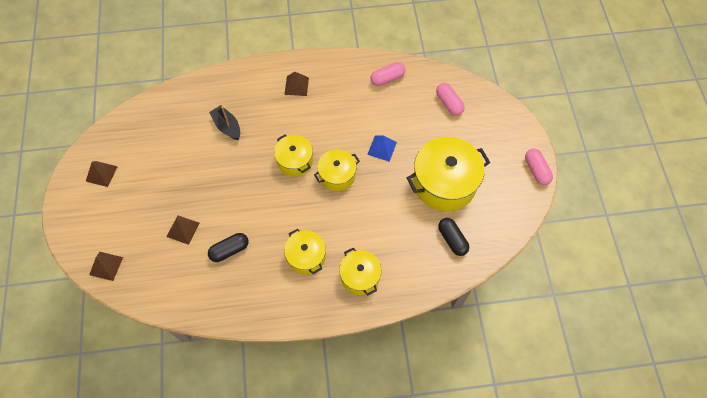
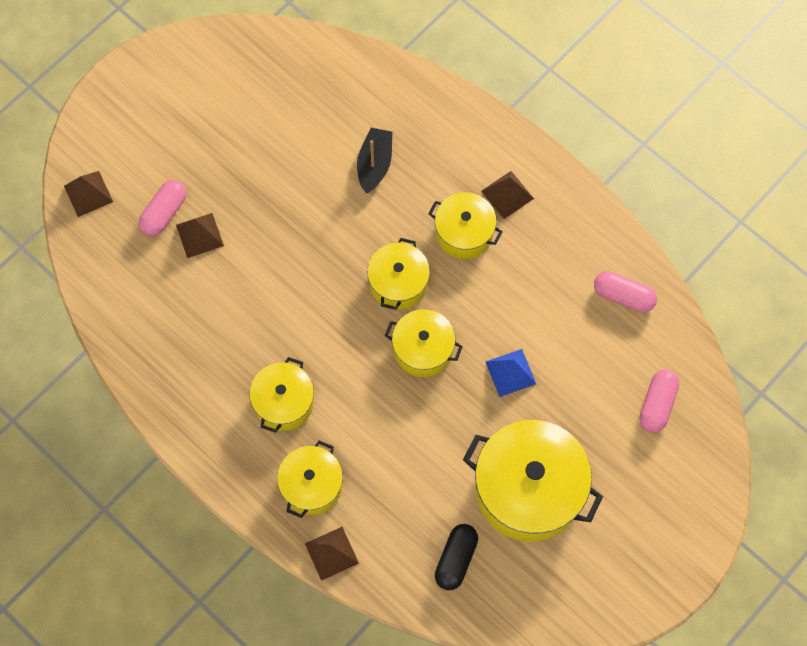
camera: 50 degrees right, 5 degrees up
(101, 173) = (190, 83): brown pyramid -> brown pyramid (331, 553)
(229, 250) = (218, 309): black capsule -> none
(297, 116) = (464, 233): none -> yellow pot
(536, 170) = (655, 595): pink capsule -> pink capsule (164, 213)

